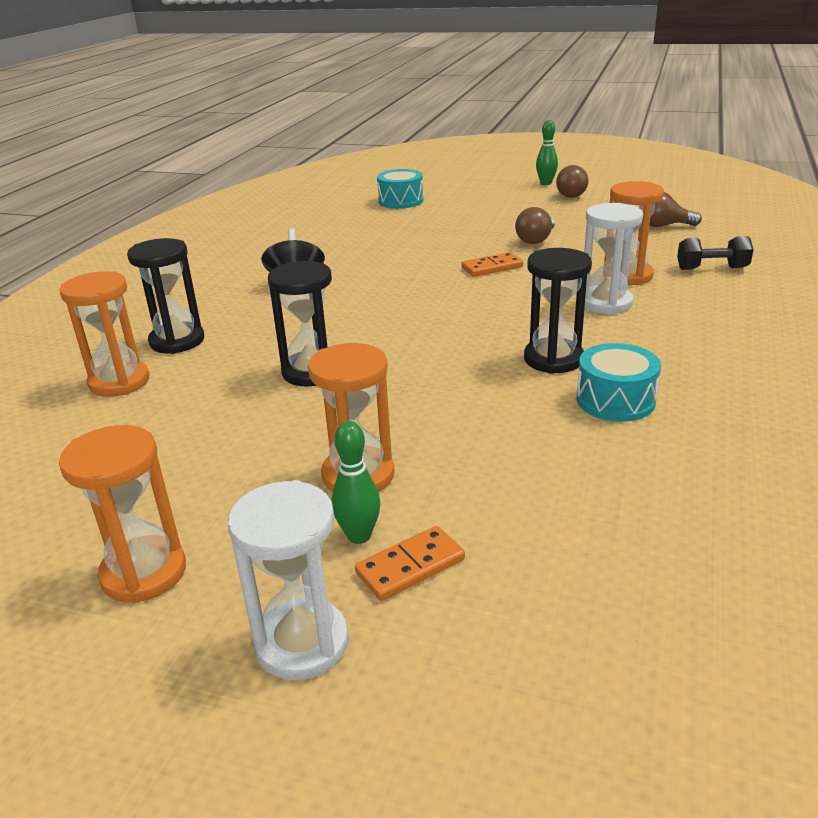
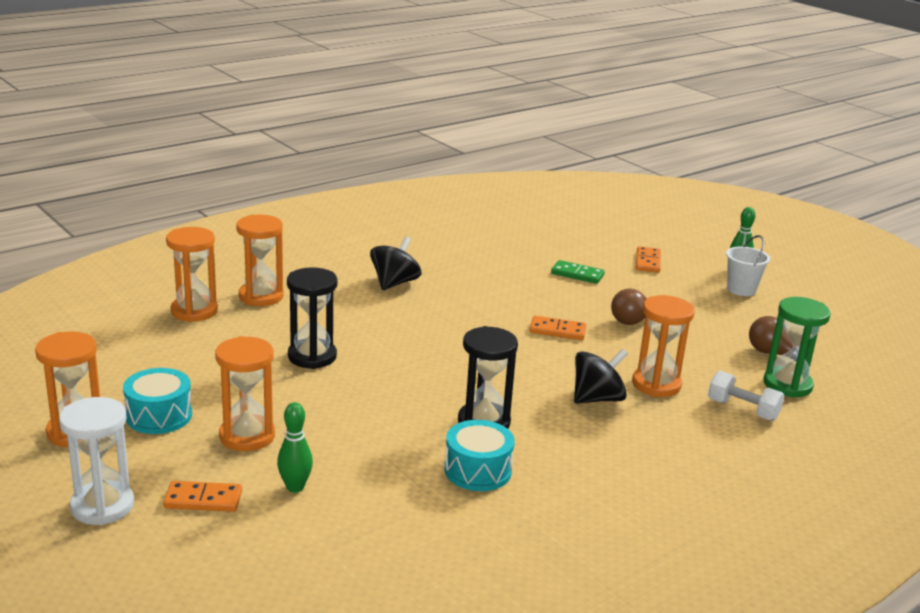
camera: 30 degrees right, 5 degrees down
(177, 341) = (261, 296): black hourglass -> orange hourglass
(359, 536) = (200, 469): green bowling pin -> green bowling pin (295, 487)
(401, 201) = (579, 239): turquoise drum -> turquoise drum (159, 416)
(439, 224) = (577, 274): none -> green domino
(476, 199) = (647, 262): none -> orange domino
(570, 194) = (741, 289): brown light bulb -> white bucket
(605, 303) = (597, 399): white hourglass -> black spinning top
(707, 241) = (787, 385): none -> green hourglass
(711, 268) = (742, 410): black dumbbell -> white dumbbell

